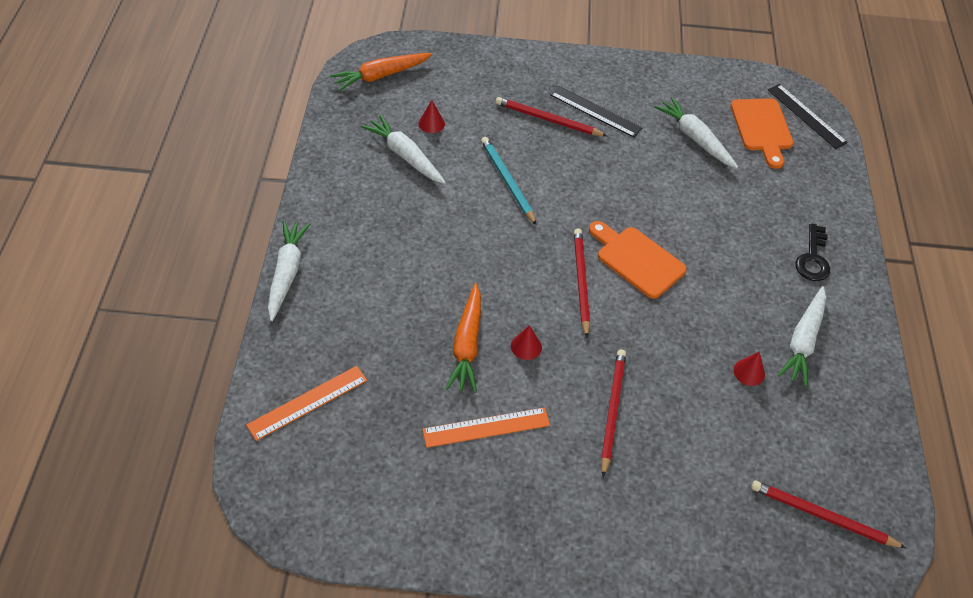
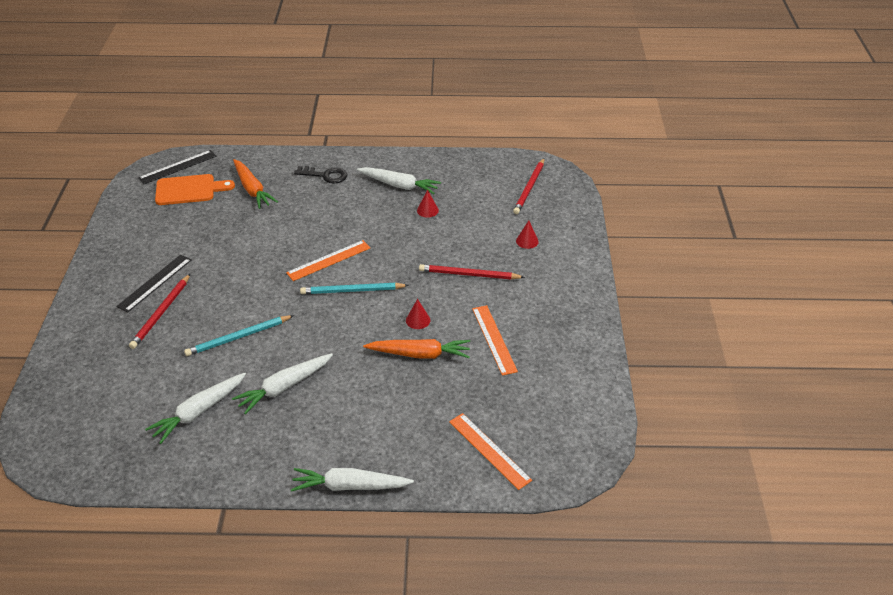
camera: 90 degrees left, 10 degrees down
(381, 76) = (73, 443): orange carrot -> orange carrot (252, 189)
(431, 123) = (155, 395): red cone -> red cone (527, 241)
(581, 282) = (352, 291): red pencil -> turquoise pencil
(637, 260) = (329, 260): orange cutting board -> orange ruler
(695, 138) = (196, 225): white carrot -> white carrot (284, 387)

